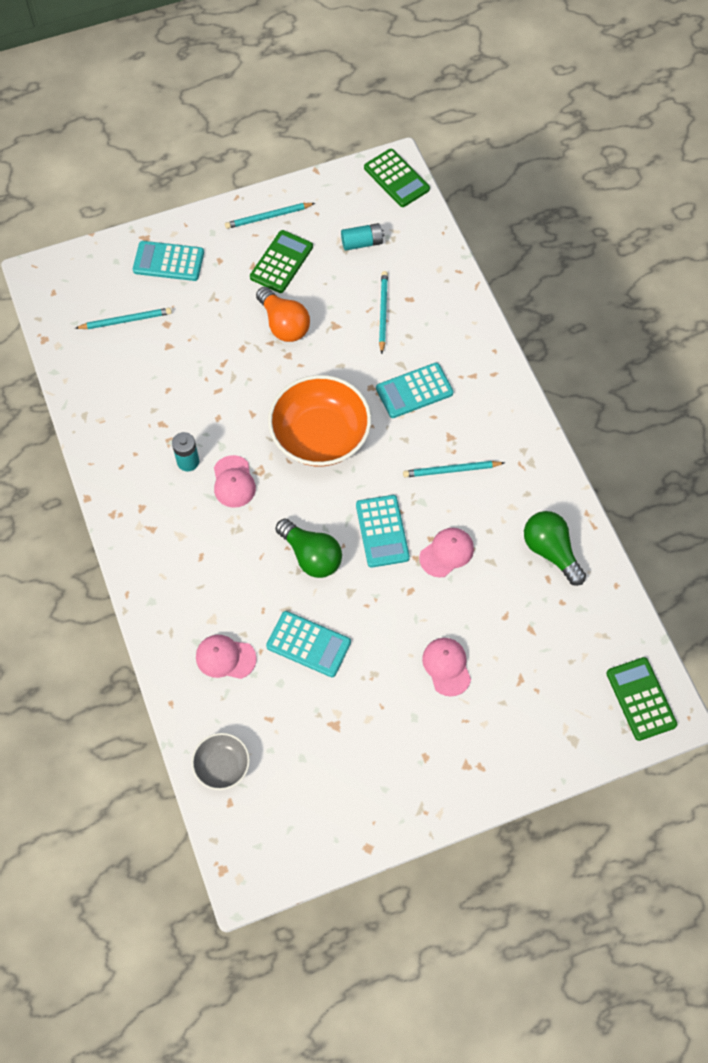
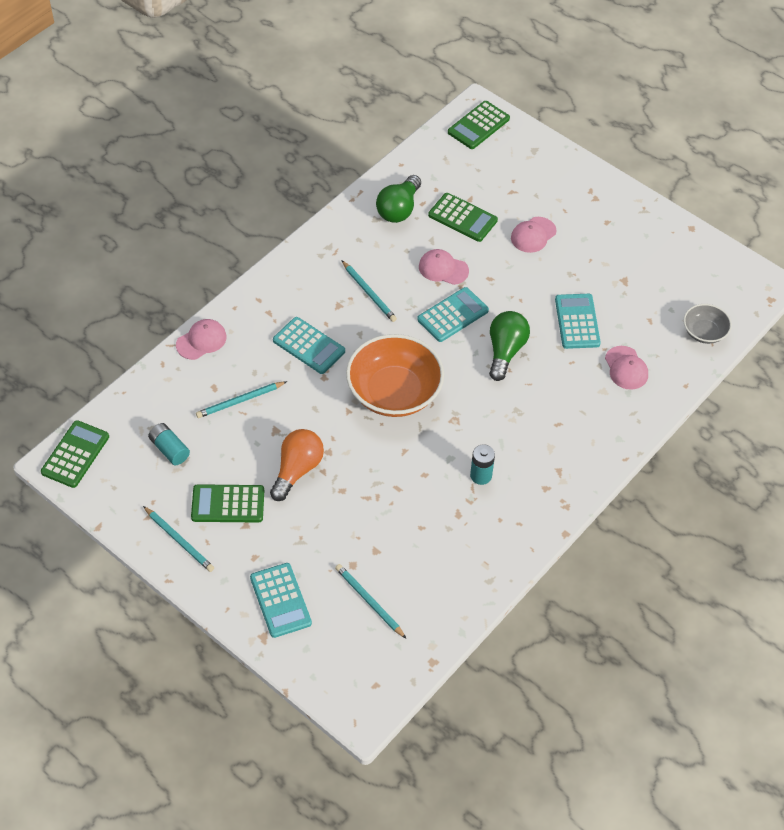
camera: 120 degrees left, 10 degrees down
(233, 482) = (477, 433): pink cap -> pink cap (201, 341)
(507, 608) = (462, 218): none -> green calculator

